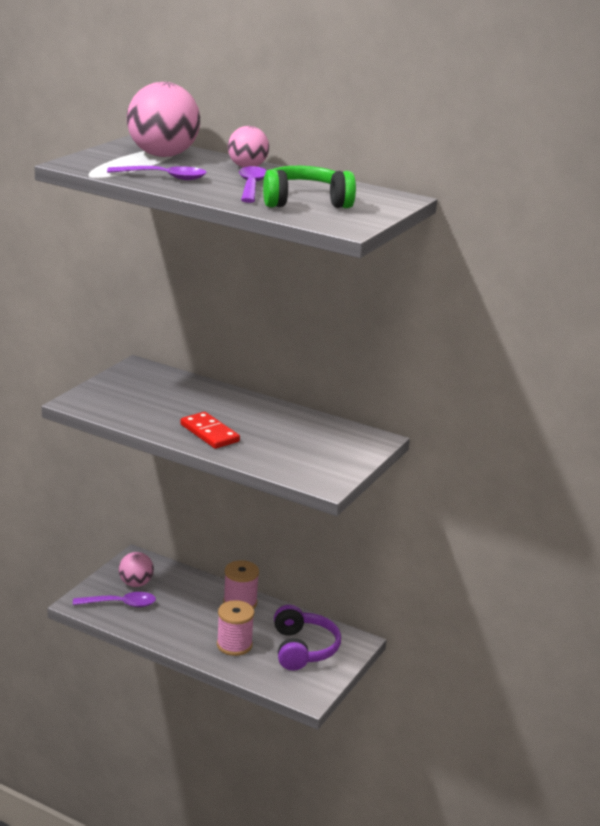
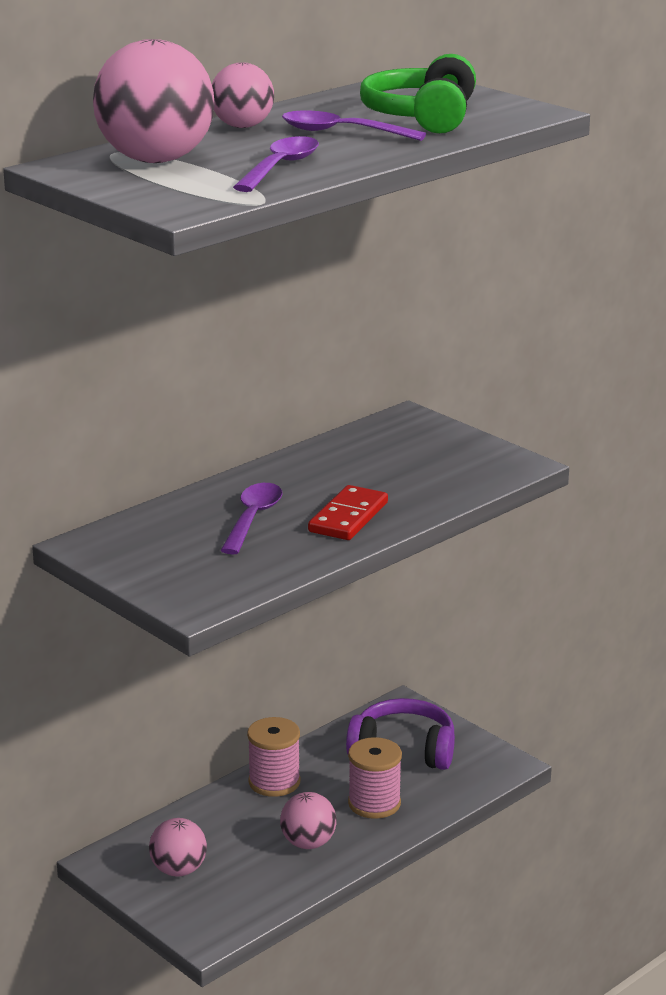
camera: 70 degrees left, 0 degrees up
(120, 604) = (228, 892): purple spoon -> purple spoon (253, 519)
(180, 625) = (308, 843): none -> pink ball
(209, 433) = (348, 517): red domino -> red domino turned 45 degrees counterclockwise

